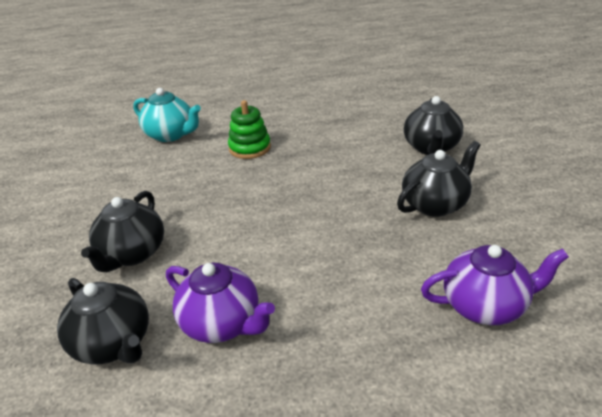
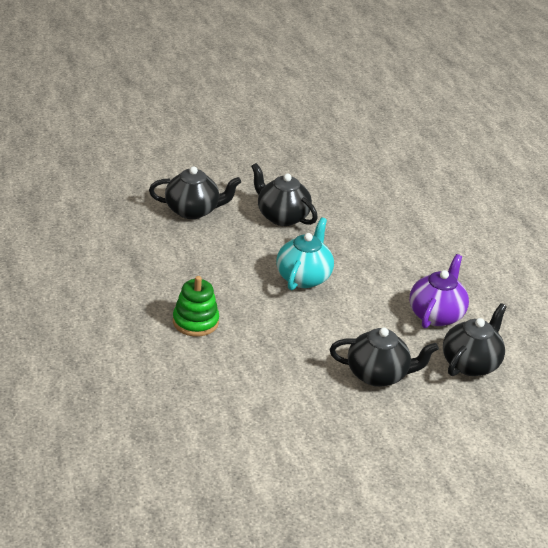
camera: 105 degrees left, 0 degrees up
(171, 135) = (165, 388): turquoise teapot -> turquoise teapot (303, 277)
(485, 305) = (386, 208): purple teapot -> none

